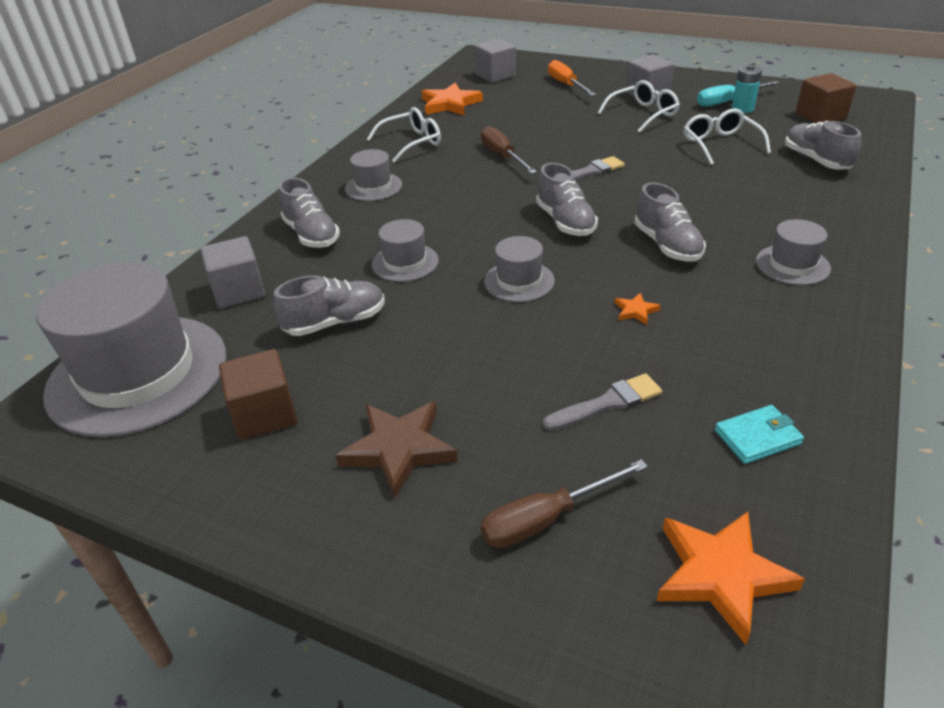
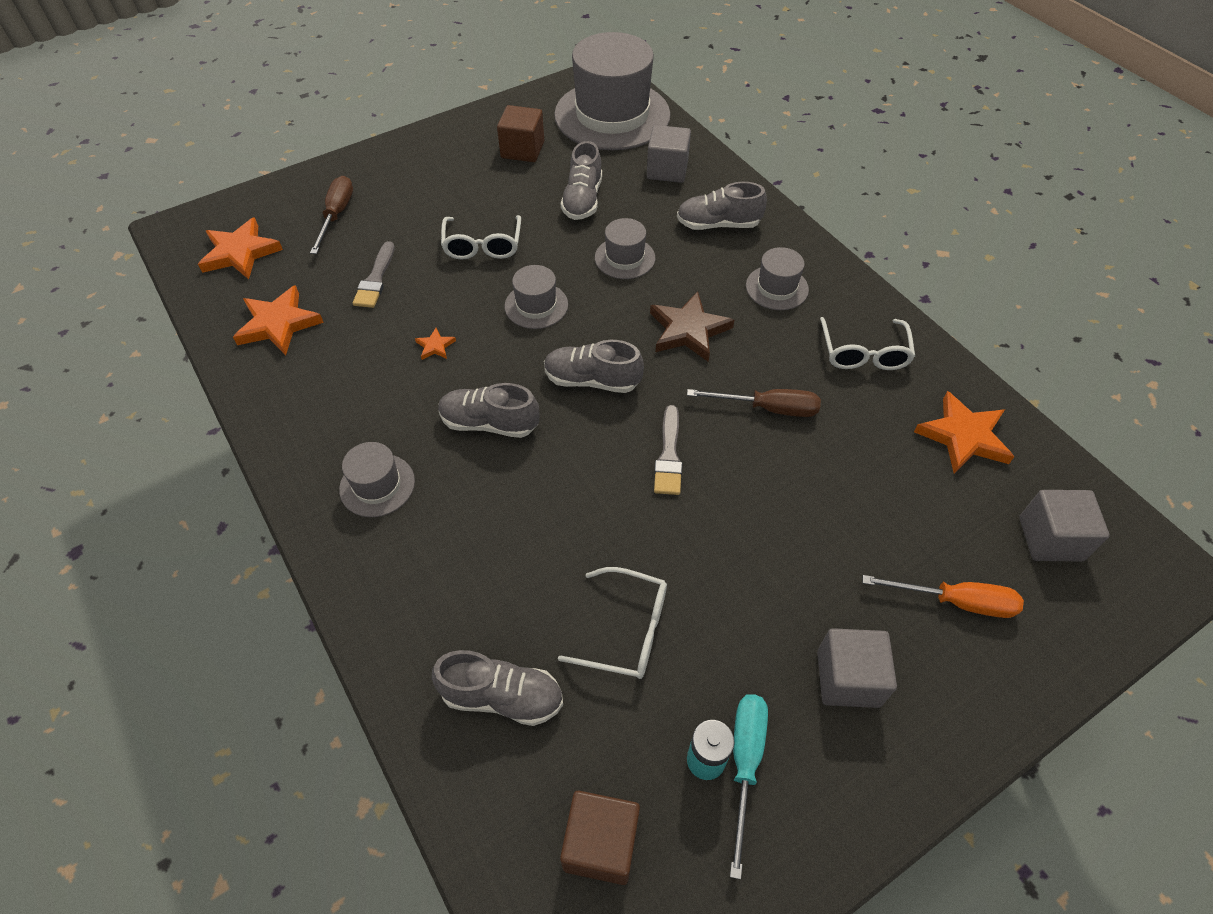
camera: 120 degrees right, 15 degrees up
(399, 449) = (440, 186): brown star -> brown star (688, 330)
(643, 114) = (780, 618): white glasses -> white glasses (482, 246)
(757, 437) = (278, 324): turquoise wallet -> orange star

